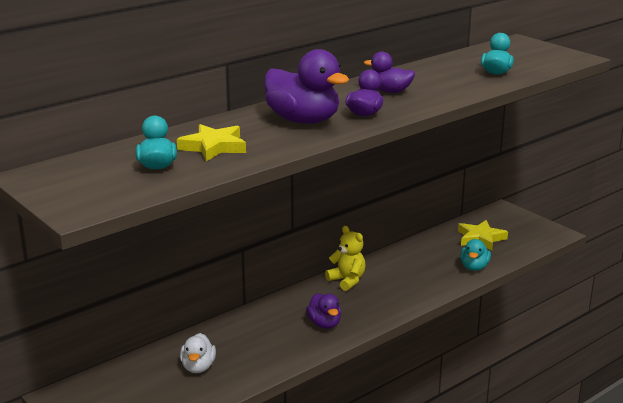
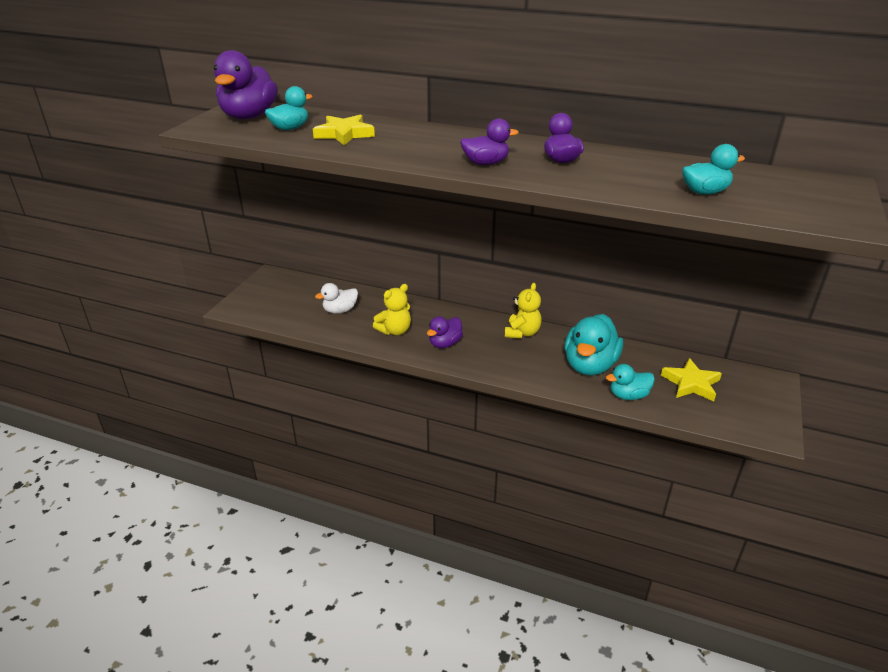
camera: 60 degrees right, 10 degrees up
(273, 344) = (395, 330): none -> yellow teddy bear
(303, 120) = (438, 147): purple duck -> purple duck (249, 116)
(422, 268) = (590, 365): none -> turquoise duck

